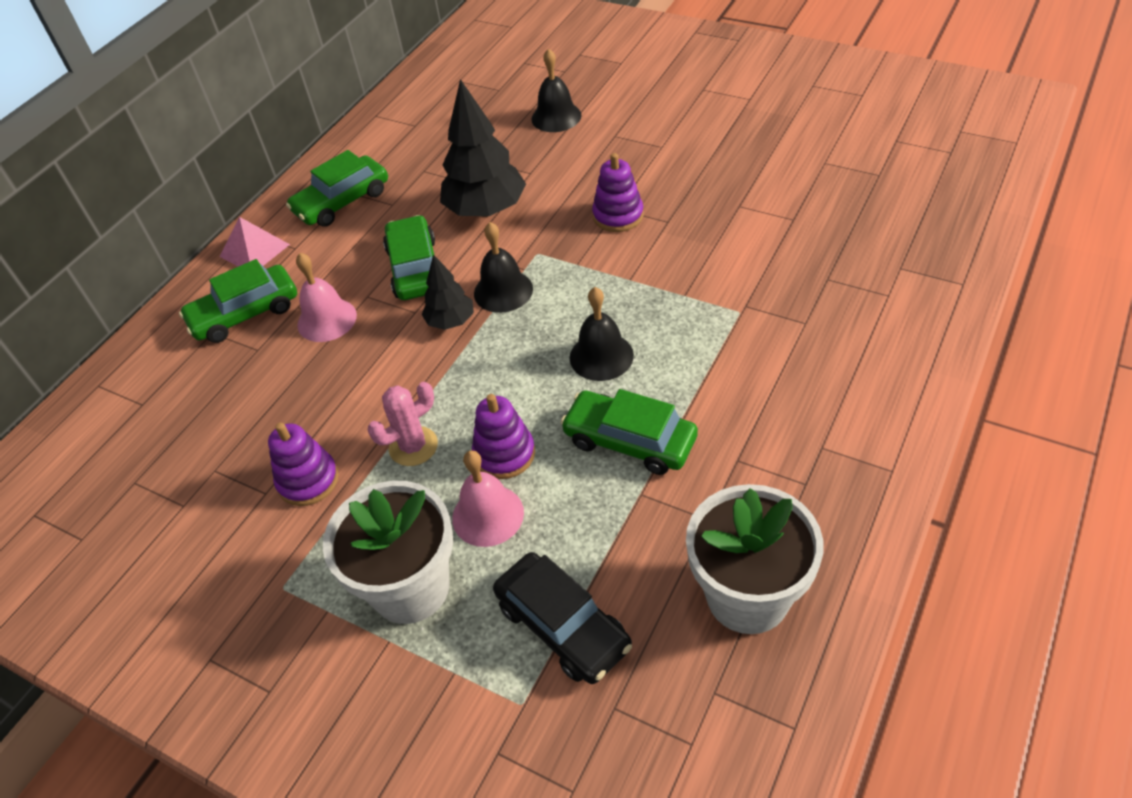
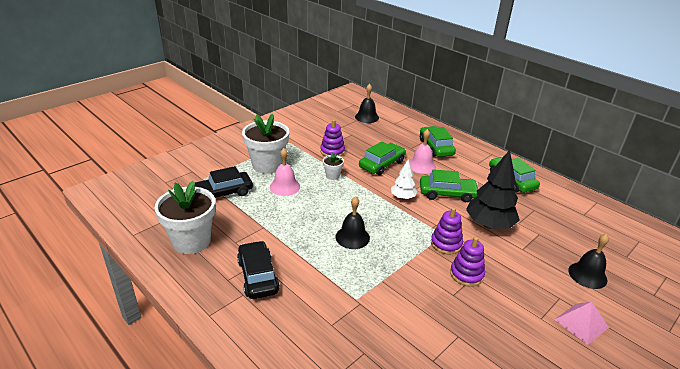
camera: 100 degrees right, 15 degrees down
(254, 250) = (479, 153): pink pyramid -> pink pyramid (581, 323)
(413, 446) = (332, 175): pink cactus -> white flower pot
(451, 321) = (402, 197): black tree -> white tree
(503, 291) = (417, 217): black bell -> black bell (367, 117)
(504, 454) = (312, 196): purple stacking toy -> purple stacking toy (446, 244)
(630, 441) = (294, 232): green car -> green car (382, 164)
(770, 445) = (258, 276): none -> black car

